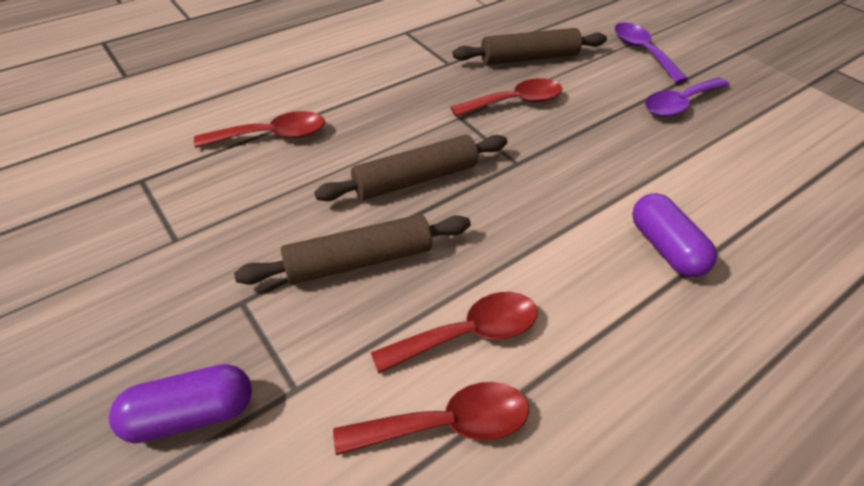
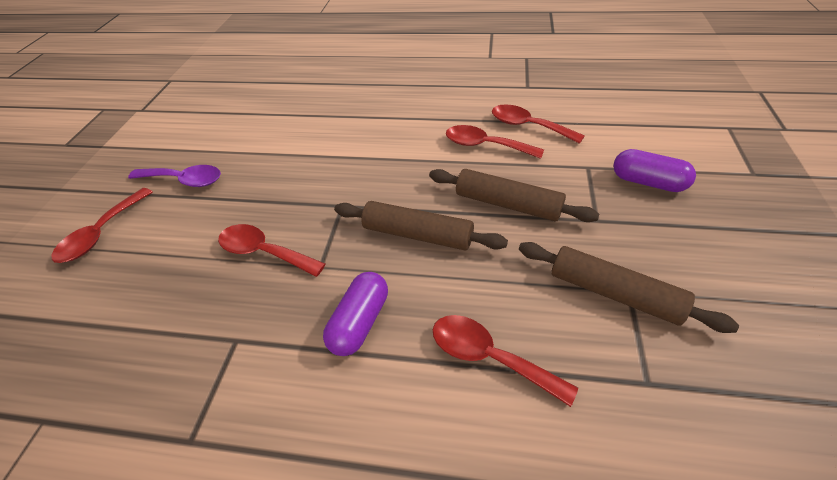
camera: 130 degrees left, 0 degrees up
(529, 58) = (172, 292): brown rolling pin -> brown rolling pin (614, 293)
(642, 52) = (102, 233): purple spoon -> red spoon
(665, 248) = (349, 127): purple capsule -> purple capsule (359, 322)

